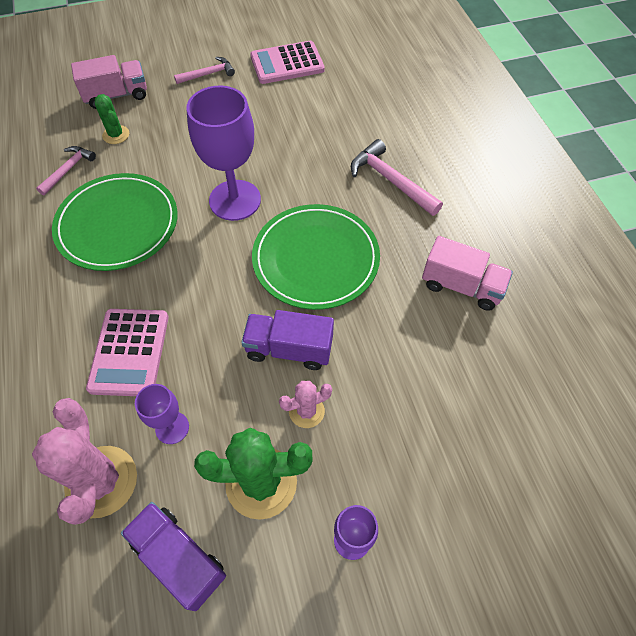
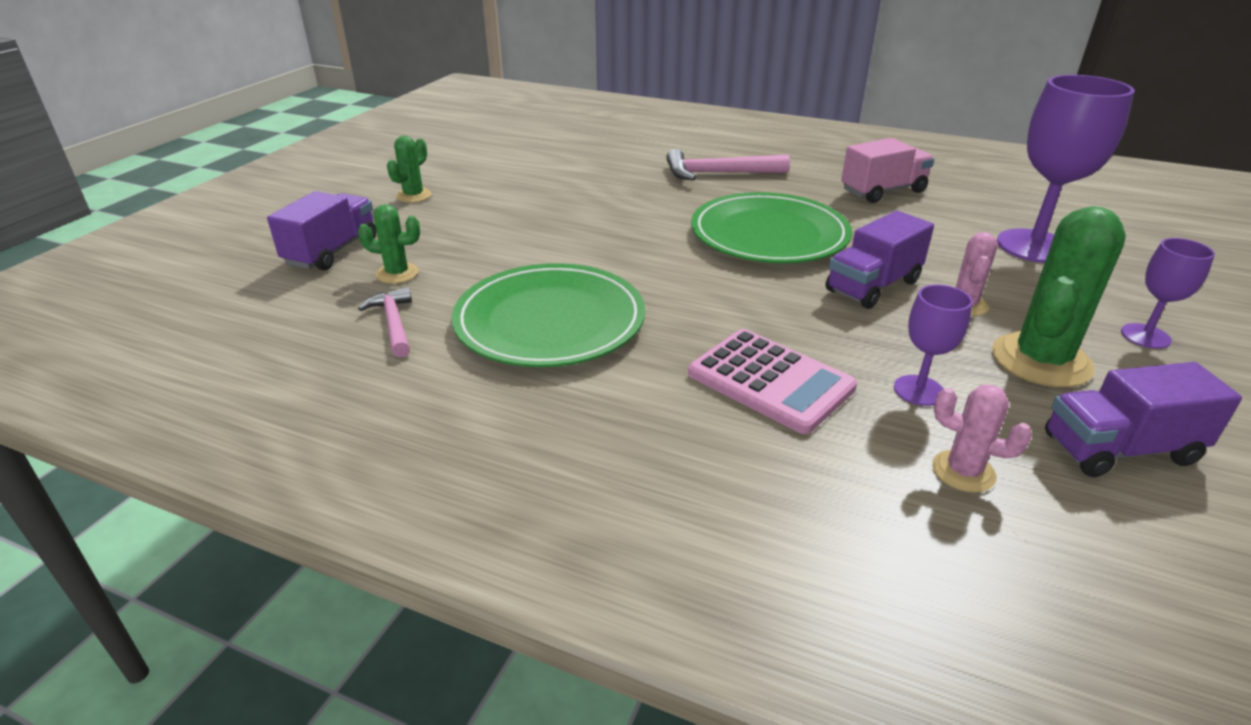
camera: 50 degrees left, 25 degrees down
(101, 481) = (963, 471): pink cactus -> pink cactus, size x0.54
(116, 95) = (332, 251): pink truck -> purple truck
(208, 74) = (413, 196): pink hammer -> green cactus
(235, 200) = (626, 244): purple goblet -> purple goblet (1034, 246)
(287, 63) = (482, 159): pink calculator -> none

